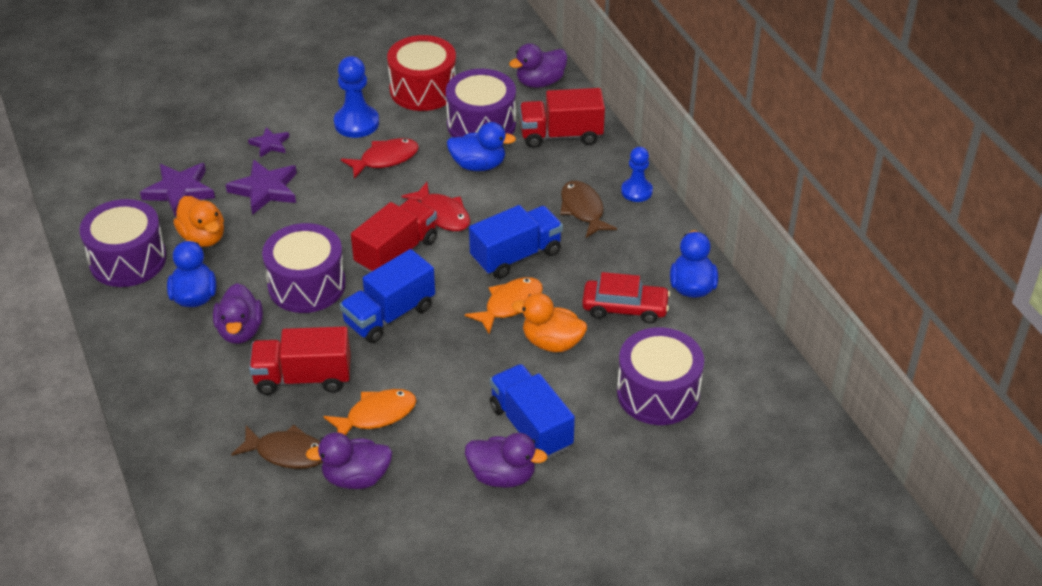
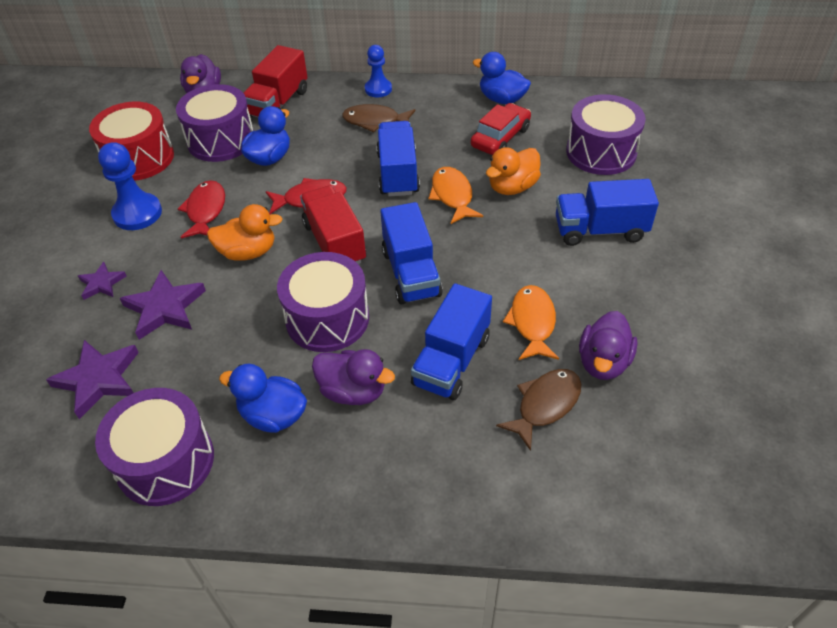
camera: 60 degrees left, 5 degrees up
(203, 237) = (189, 380): orange duck -> orange duck (248, 252)
(303, 378) = (451, 361): red truck -> blue truck
(502, 476) = (646, 265): purple duck -> none

